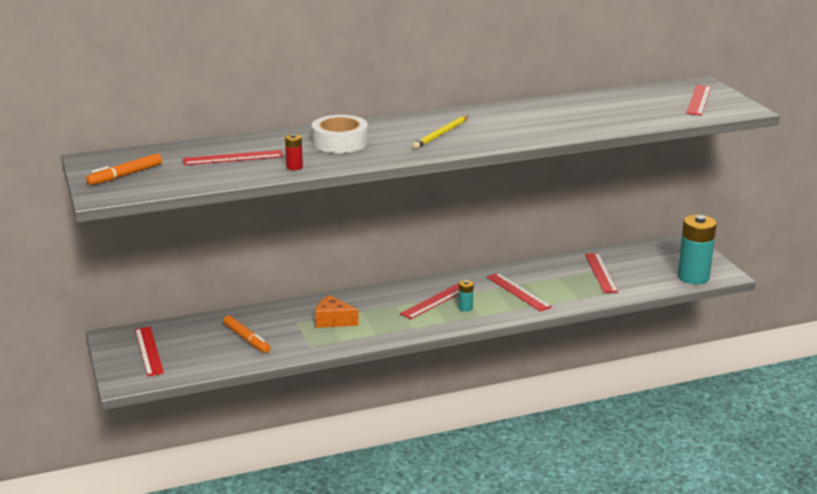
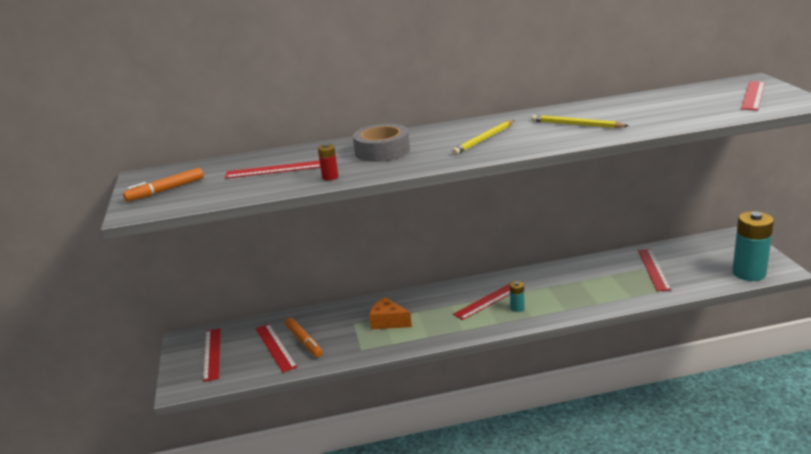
camera: 10 degrees right, 0 degrees up
(340, 142) = (382, 151): white tape -> grey tape
(518, 292) = (570, 290): red ruler -> red ruler (275, 347)
(530, 123) = (576, 124): none -> yellow pencil

